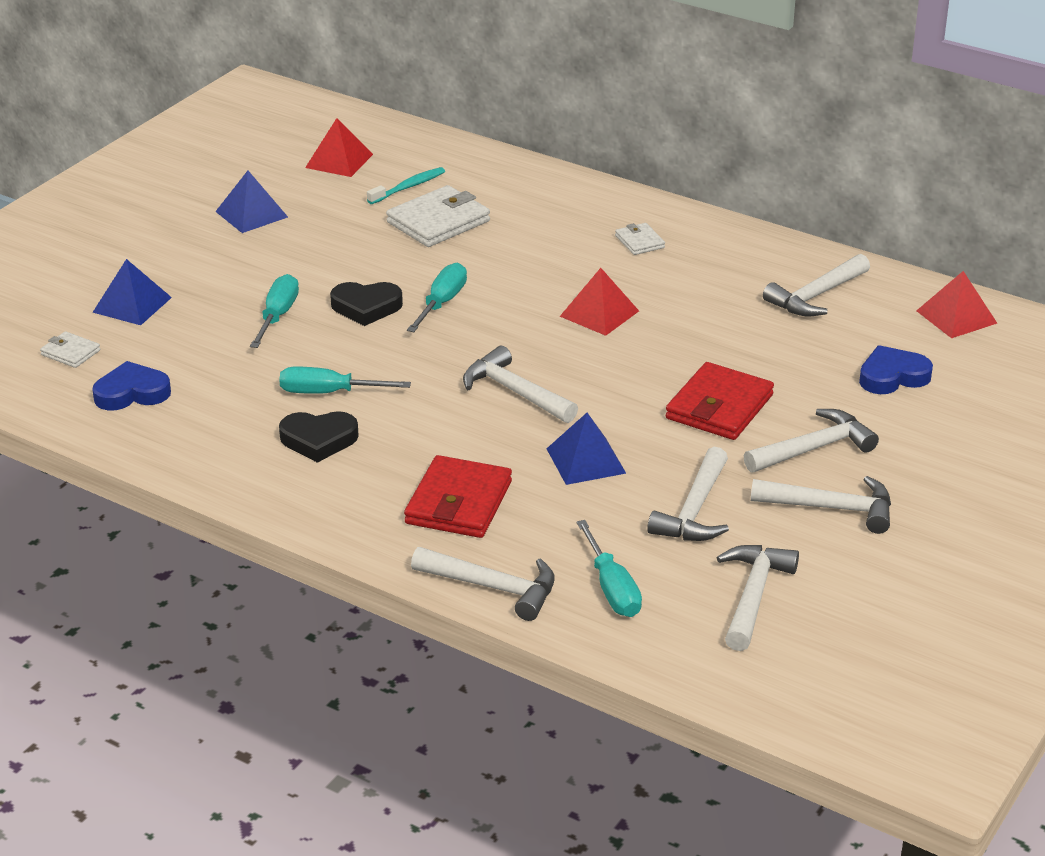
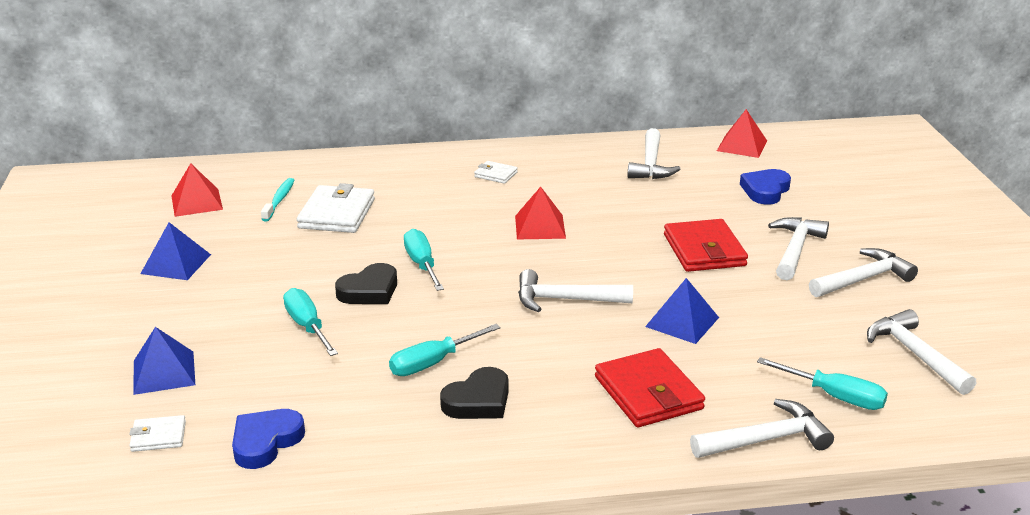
camera: 40 degrees left, 5 degrees down
(694, 510) = (795, 319): white hammer -> none

